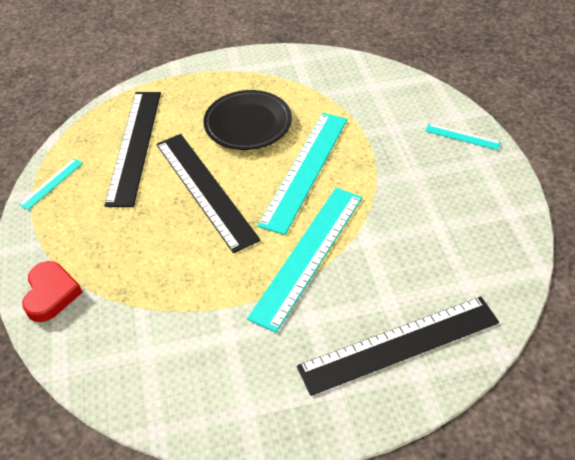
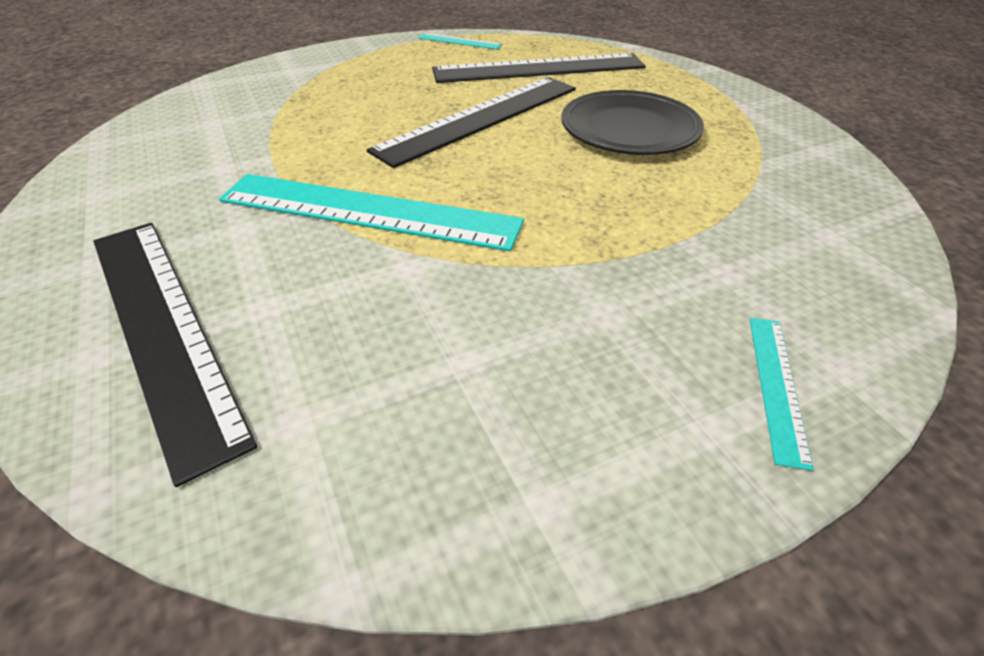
camera: 75 degrees right, 5 degrees down
(51, 294) = (303, 65): red heart -> none
(305, 170) = (554, 187): turquoise ruler -> none

